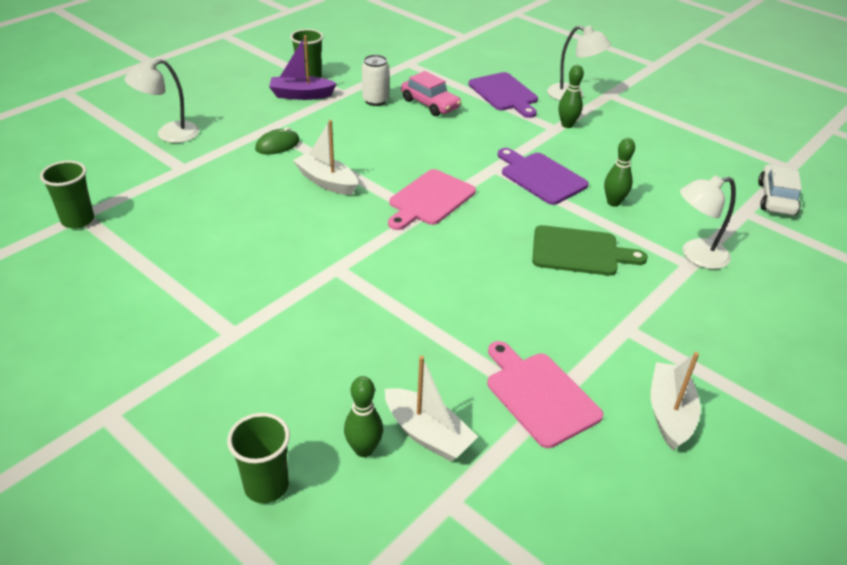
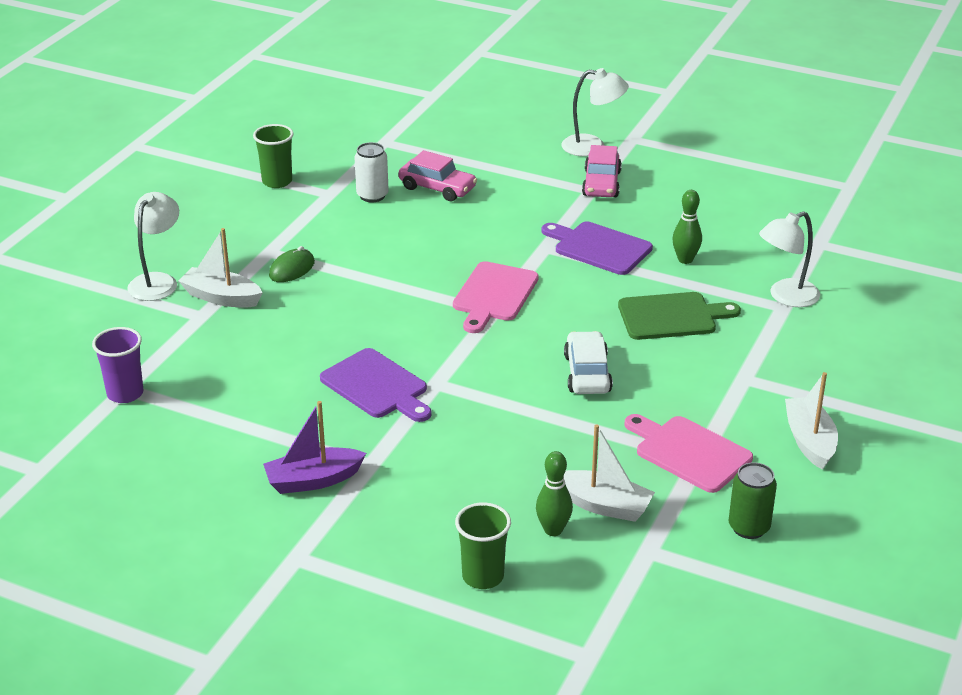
camera: 15 degrees left, 5 degrees down
(78, 220) = (125, 393): green cup -> purple cup
(169, 134) = (157, 281): white lamp -> white lamp turned 150 degrees clockwise
(301, 95) = (281, 205): purple boat -> purple boat (313, 480)
(326, 181) = (372, 298): white boat -> white boat (221, 297)
(504, 94) = (515, 160): purple cutting board -> purple cutting board (377, 386)
(567, 125) = (601, 183): green bowling pin -> pink car
(568, 501) = (749, 527): none -> green can
(776, 198) = (845, 223): white car -> white car (587, 373)

